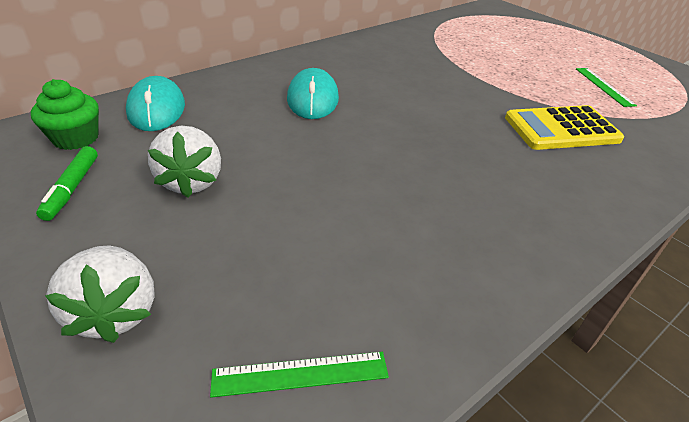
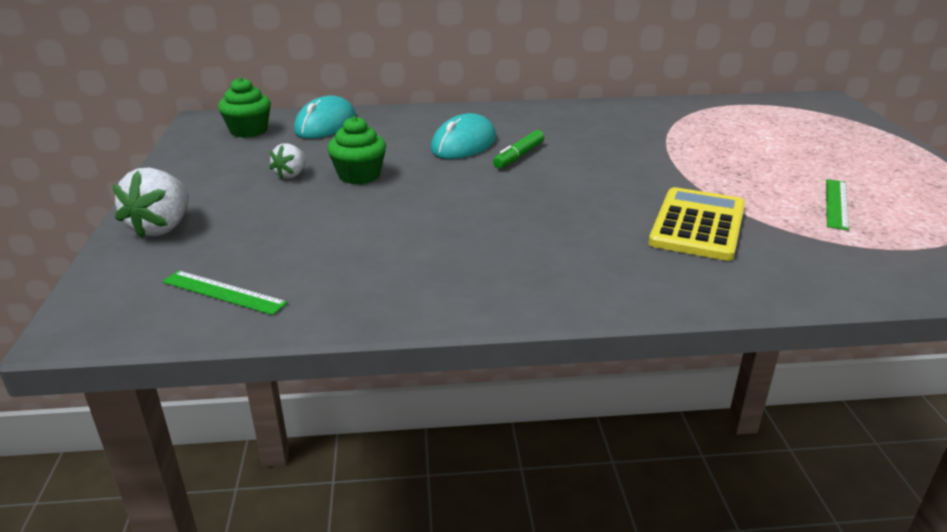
camera: 35 degrees right, 10 degrees down
(72, 188) = (212, 159): green marker -> green marker (519, 156)
(191, 182) = (291, 175): white strawberry -> white strawberry, size x0.59
(262, 161) = (359, 175): none -> green cupcake
(561, 129) = (697, 225): yellow calculator -> yellow calculator turned 90 degrees clockwise

